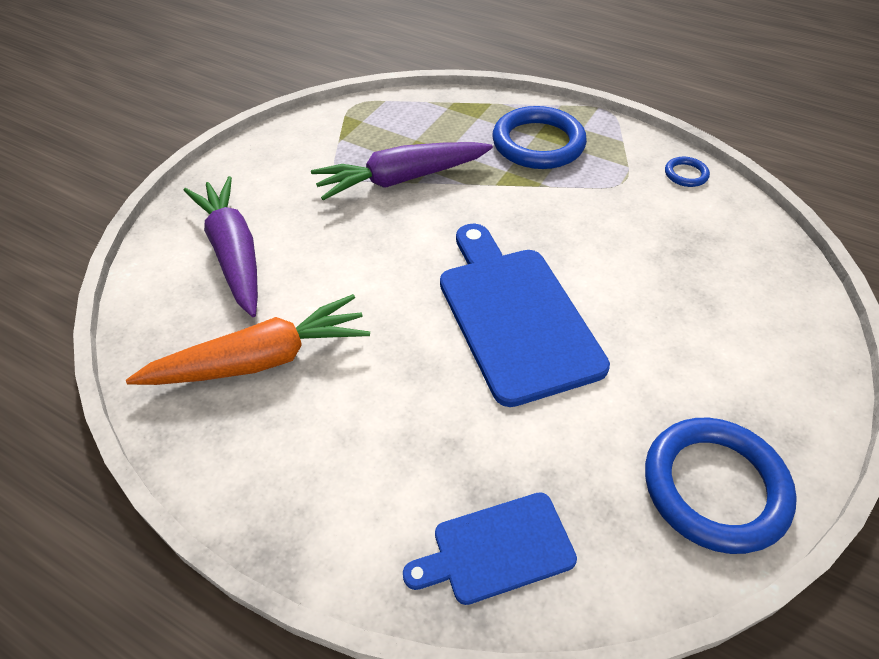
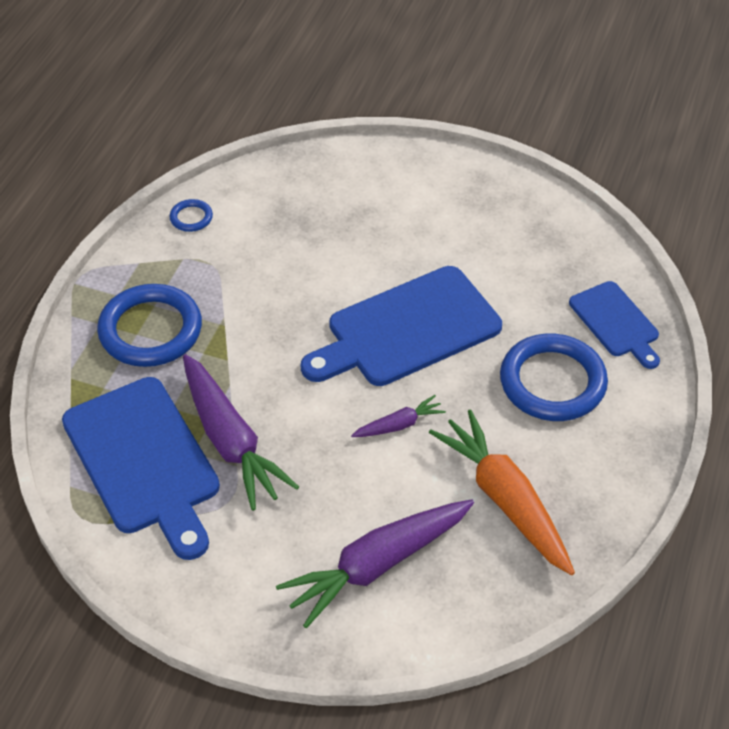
camera: 100 degrees left, 0 degrees up
(385, 290) = (399, 425): none -> purple carrot
(396, 134) = (144, 461): none -> blue cutting board
(714, 487) = (532, 217): blue ring -> blue ring (552, 382)

